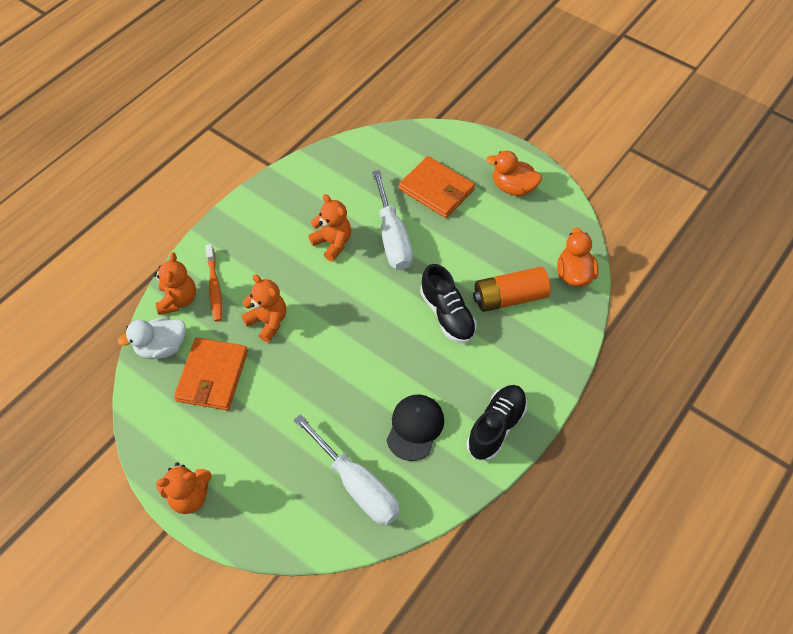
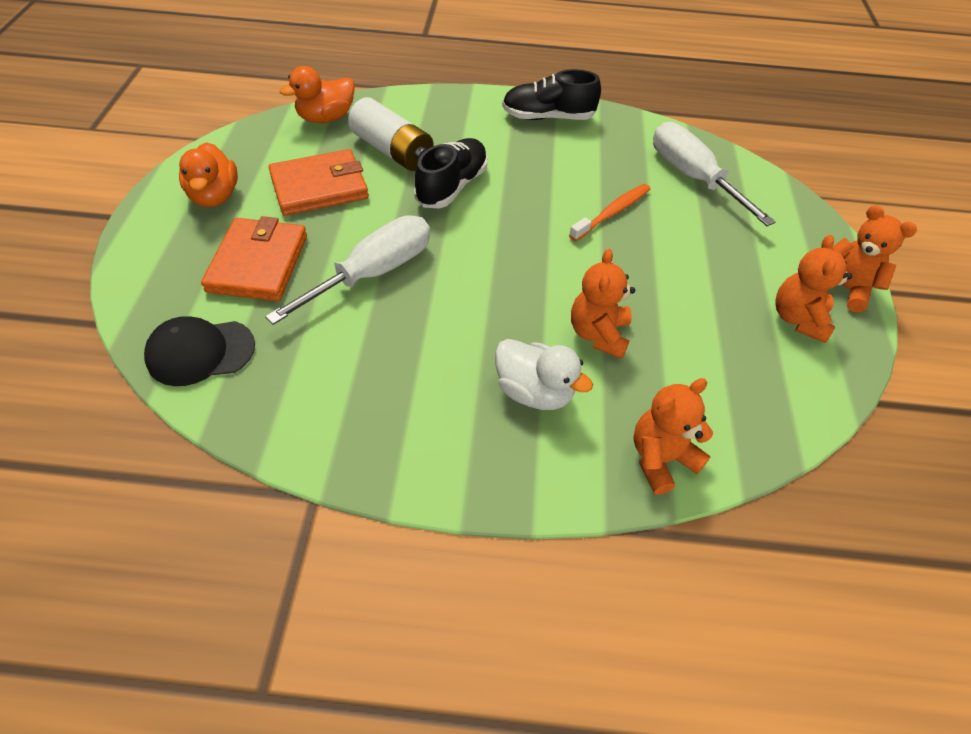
camera: 125 degrees left, 5 degrees down
(162, 347) = (739, 428): white duck -> white duck (534, 391)
(212, 376) = (715, 347): orange wallet -> orange wallet (319, 187)
(214, 287) = (603, 425): orange toothbrush -> orange toothbrush (612, 212)
(333, 243) = (426, 329): orange teddy bear -> orange teddy bear (798, 319)
(357, 485) = (692, 177): white screwdriver -> white screwdriver turned 45 degrees counterclockwise
(415, 427) = (600, 163): black cap -> black cap (200, 352)
(509, 298) = (392, 151): orange battery -> white battery

